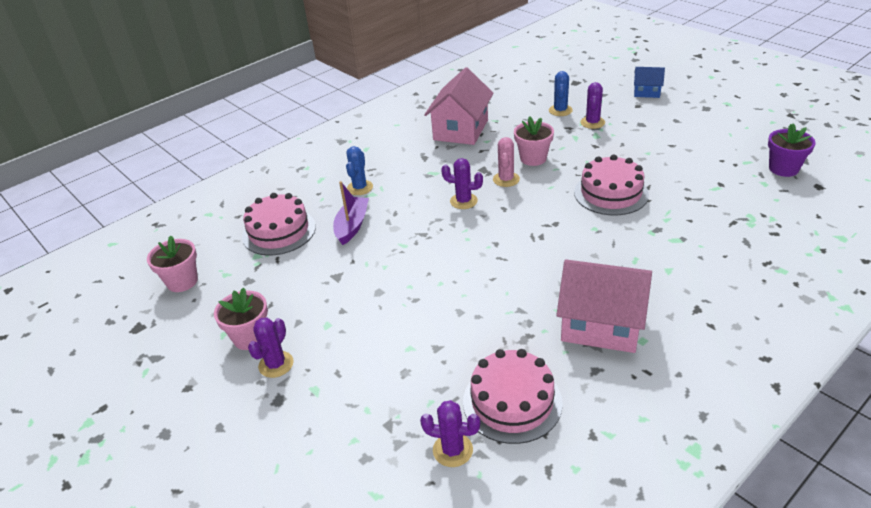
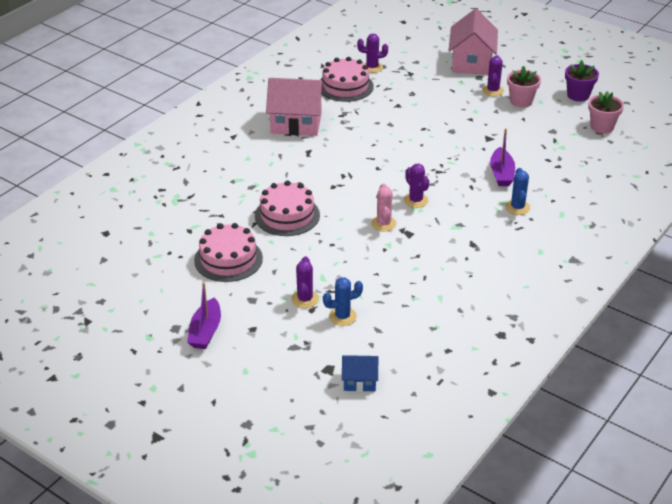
camera: 165 degrees right, 0 degrees up
(279, 231) = (560, 165): pink cake -> pink cake (228, 259)
(460, 130) = (449, 281): pink house -> pink house (471, 62)
(463, 201) = (416, 200): purple cactus -> purple cactus turned 60 degrees clockwise
(533, 158) = (362, 248): pink flower pot -> none
(560, 110) = (342, 316): blue cactus -> blue cactus turned 75 degrees clockwise
(646, 92) = (239, 353): blue house -> blue house (359, 381)
(678, 105) = (205, 331): none -> purple boat
(783, 169) = (127, 249): purple flower pot -> purple flower pot (578, 95)

